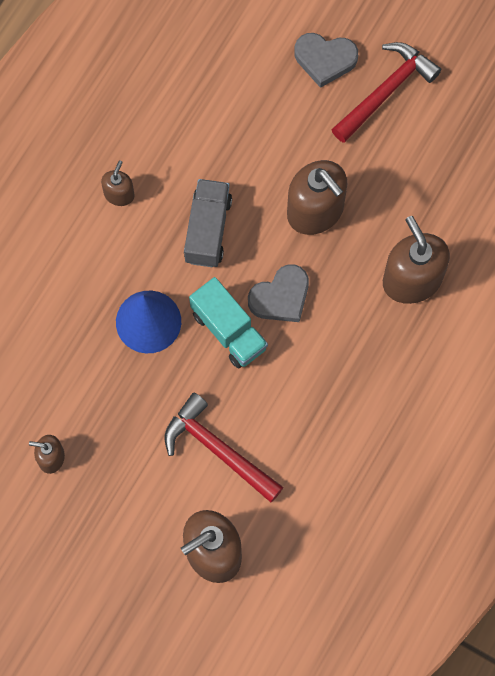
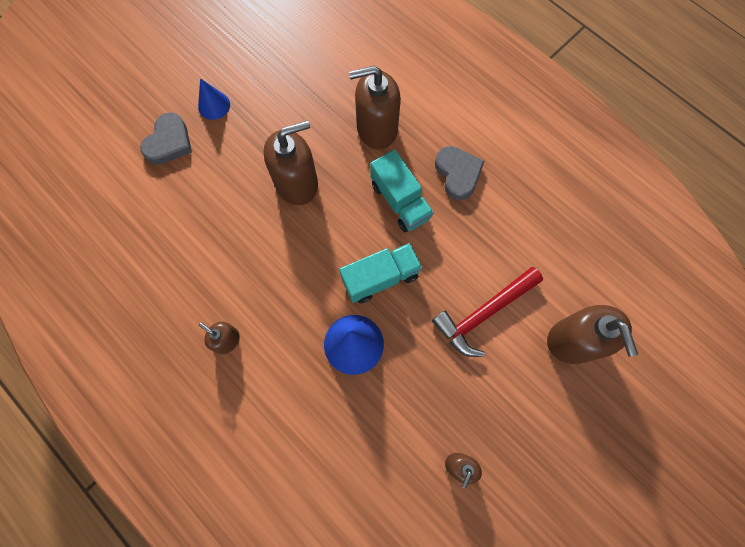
camera: 75 degrees left, 0 degrees up
(208, 230) = (285, 272): grey truck -> none
(280, 297) = (363, 229): grey heart -> grey heart (458, 174)
(326, 329) = (400, 201): none -> turquoise truck
(386, 91) = (214, 105): red hammer -> blue cone

